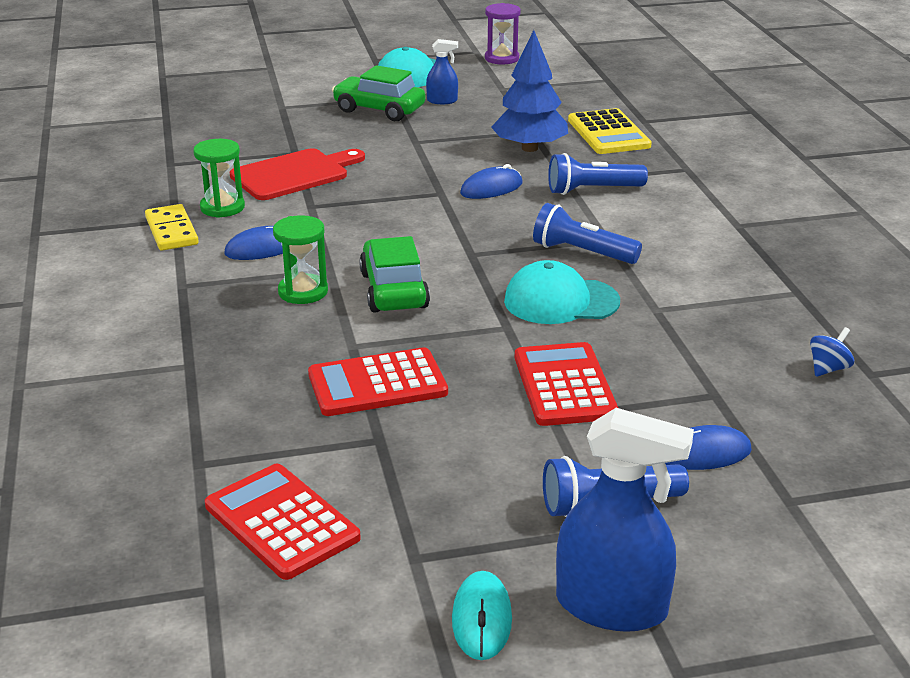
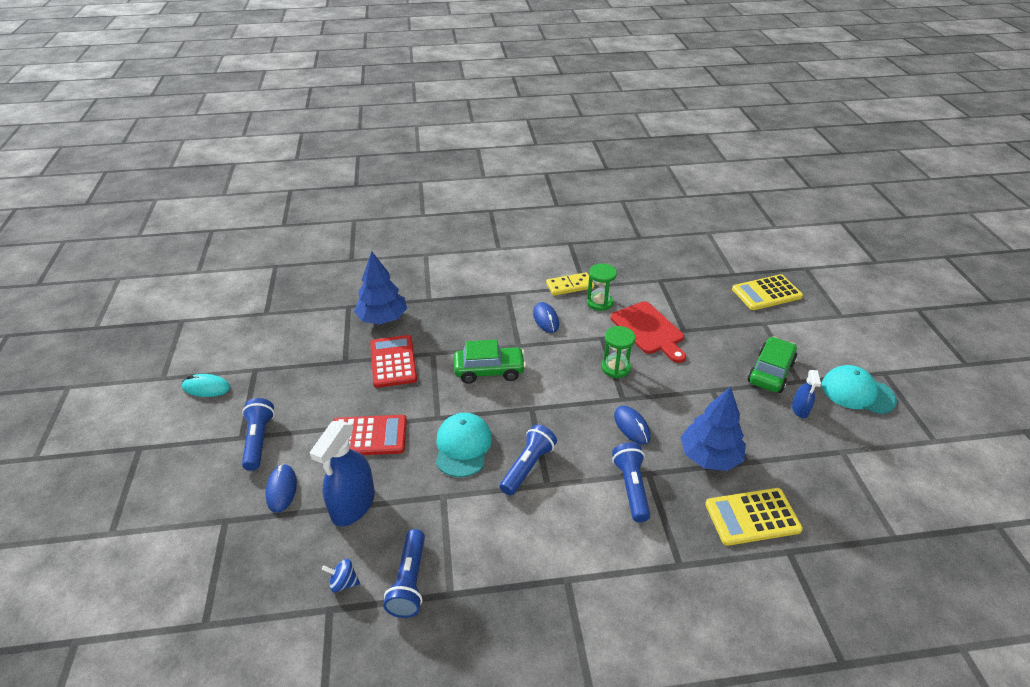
camera: 95 degrees right, 10 degrees up
(216, 101) = (766, 293): none -> yellow calculator
(247, 412) = (382, 318): none -> blue tree
(281, 522) = (297, 330): red calculator -> none
(303, 292) = (493, 335): green hourglass -> green hourglass (615, 368)
(502, 58) = (922, 458): purple hourglass -> none
(611, 606) = (190, 431): blue spray bottle -> blue spray bottle (353, 505)
(798, 320) = (409, 582): none -> blue flashlight
(828, 369) = (343, 582): blue spinning top -> blue spinning top turned 135 degrees clockwise

